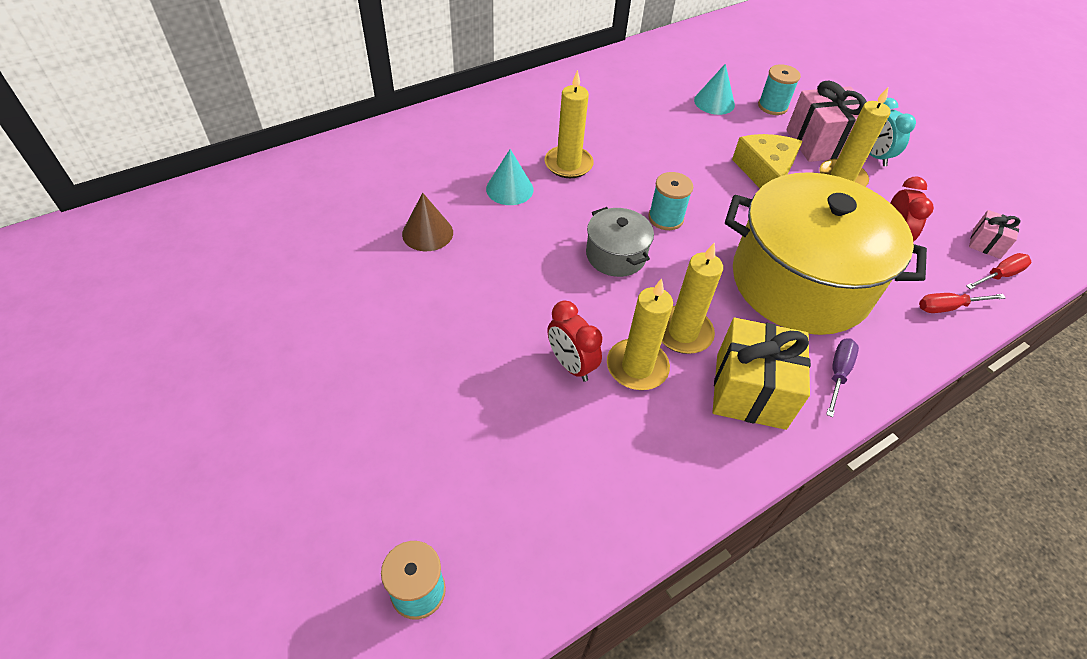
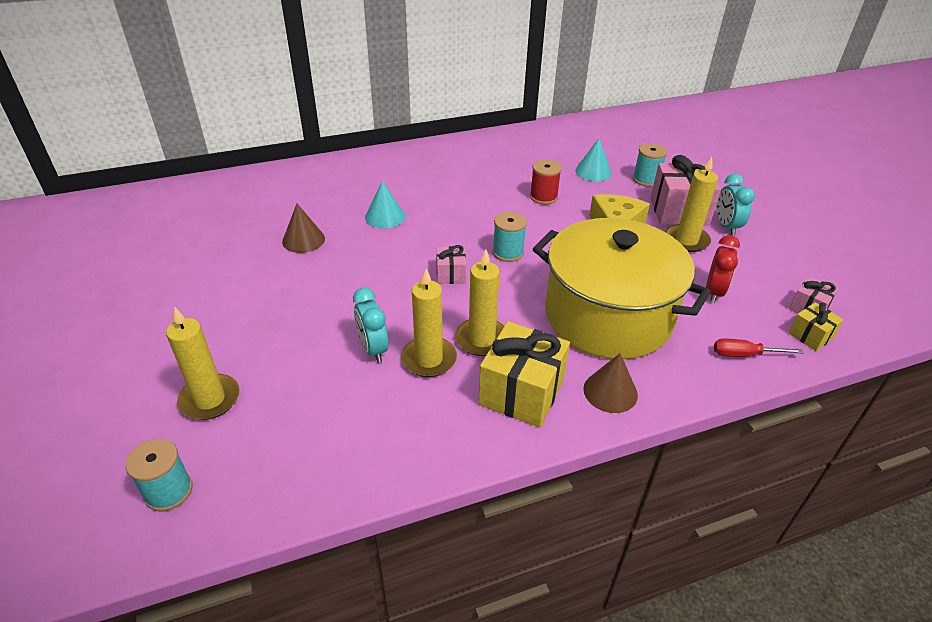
camera: 15 degrees right, 10 degrees down
(568, 164) = (442, 204): yellow candle -> yellow candle (210, 399)
(571, 365) = (373, 349): red clock -> turquoise clock
(616, 255) = (451, 274): grey pot -> pink gift
(674, 141) = (543, 197): none -> red spool
(838, 373) = (610, 391): purple screwdriver -> brown cone
(999, 275) = (810, 336): red screwdriver -> yellow gift

